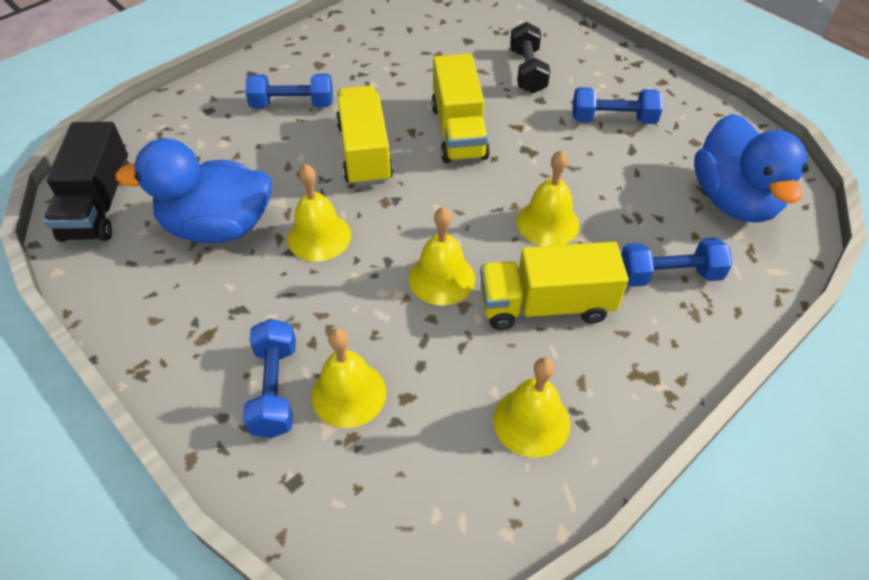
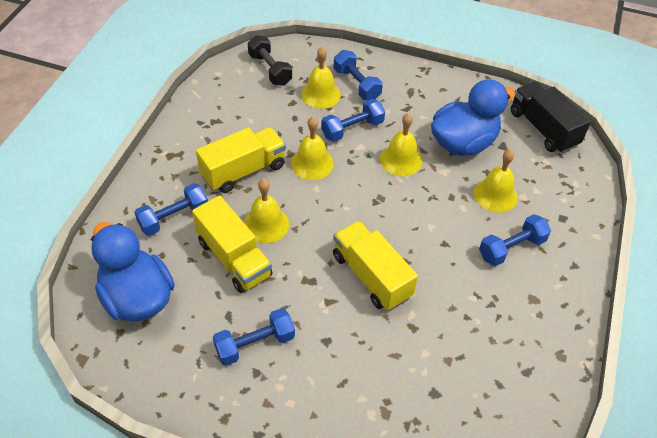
camera: 150 degrees right, 0 degrees up
(347, 308) = (352, 129): none -> blue dumbbell
(364, 153) = (423, 228): yellow truck -> yellow truck (234, 258)
(527, 71) = (355, 373): black dumbbell -> black dumbbell (270, 69)
(531, 421) = (226, 114): yellow bell -> yellow bell (495, 195)

